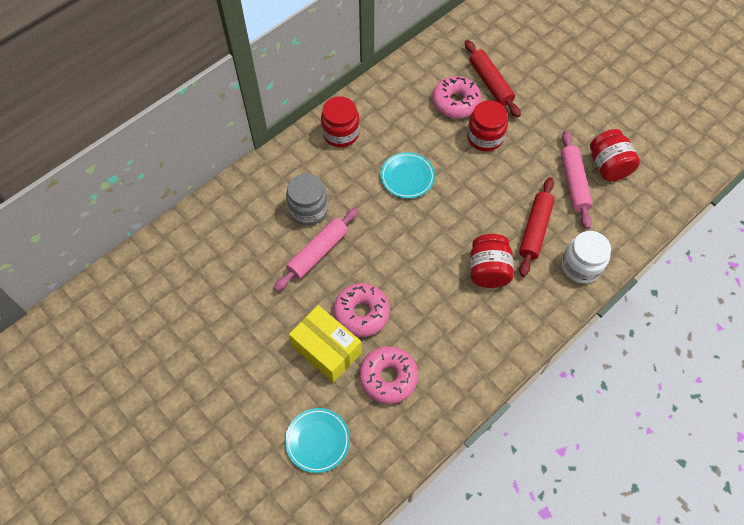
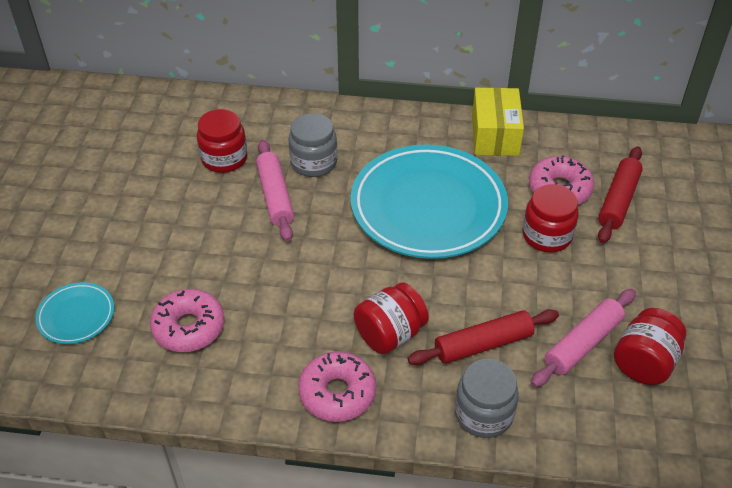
camera: 50 degrees right, 15 degrees down
(318, 252) = (275, 196): pink rolling pin -> pink rolling pin turned 75 degrees clockwise
(326, 349) = (178, 264): yellow box -> yellow box (495, 135)
(341, 133) = (421, 134): red jar -> red jar (224, 158)
(361, 313) = (241, 265): pink donut -> pink donut (337, 393)
(407, 177) = (428, 207): turquoise plate -> turquoise plate, size x2.25
(581, 266) = (483, 414): white jar -> grey jar

